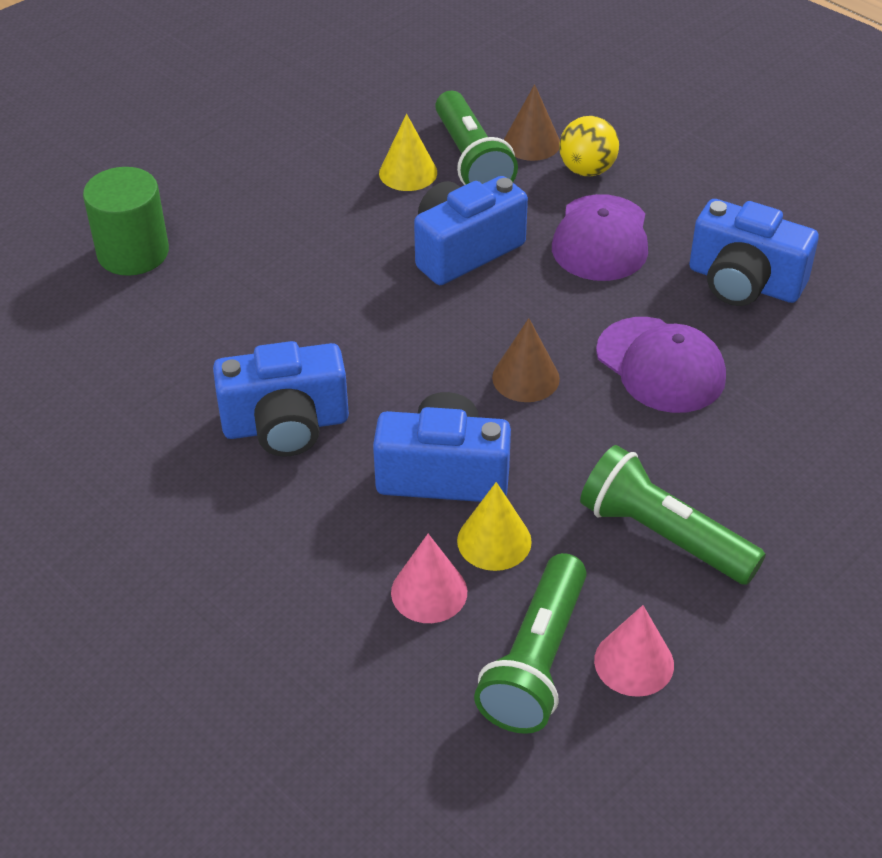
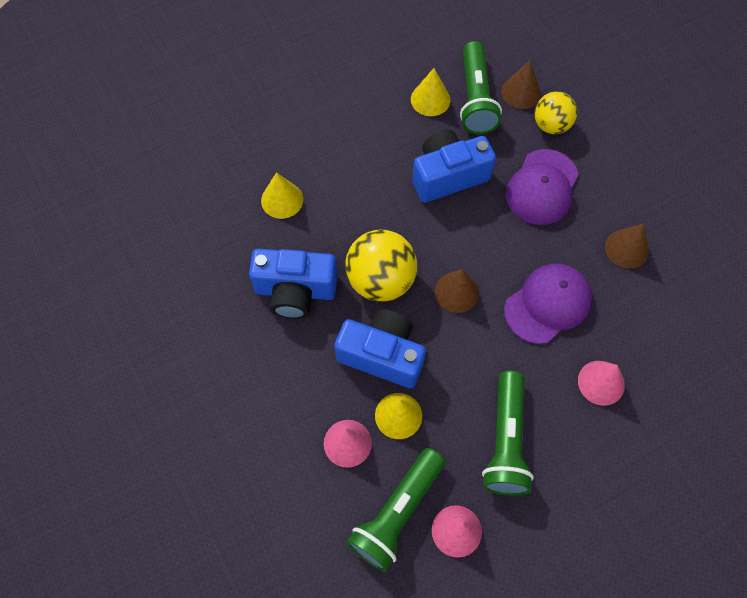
camera: 15 degrees right, 20 degrees up
(133, 253) = (236, 127): green cylinder -> none
(229, 323) = (282, 200): none -> yellow cone
(410, 386) = (381, 280): none -> yellow ball
(660, 365) = (547, 304): purple cap -> purple cap turned 105 degrees counterclockwise
(663, 536) = (505, 441): green flashlight -> green flashlight turned 135 degrees counterclockwise
(744, 282) = (626, 248): blue camera -> brown cone
(771, 438) = (601, 382): none -> pink cone

